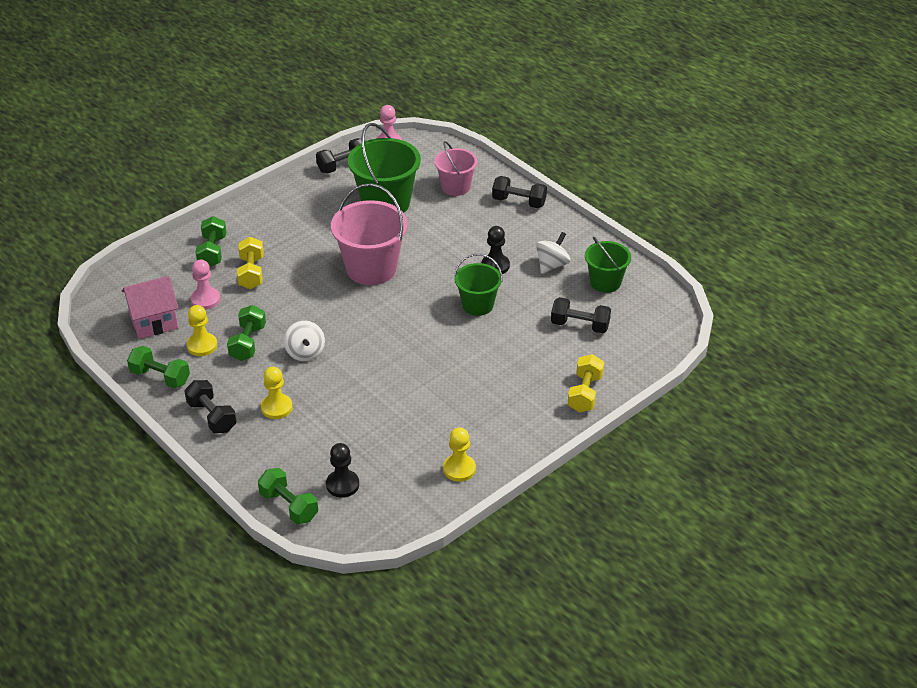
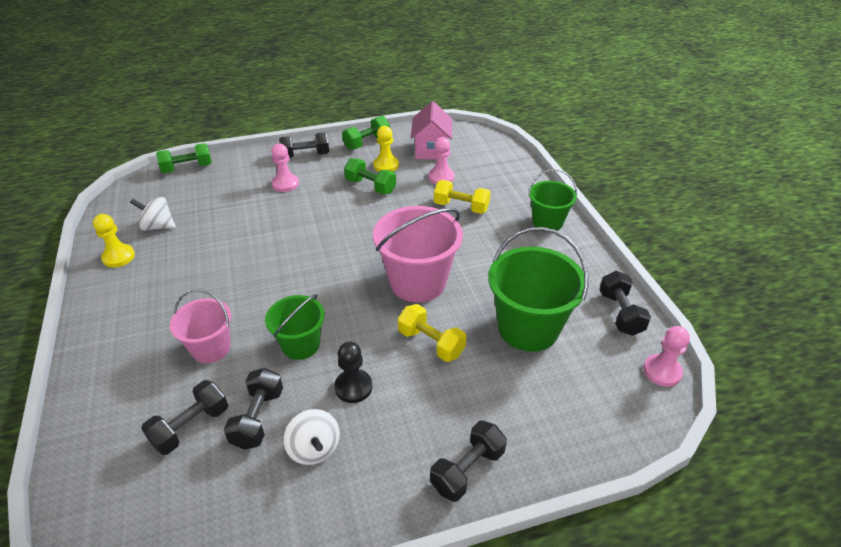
camera: 115 degrees right, 0 degrees up
(212, 252) = (505, 193): green dumbbell -> none
(276, 407) = (285, 184): yellow pawn -> pink pawn
(305, 353) = (333, 212): white spinning top -> white spinning top (158, 226)
(342, 485) = (177, 195): black pawn -> none
(455, 187) = (534, 408): pink bucket -> pink bucket (211, 348)
(550, 298) = (258, 418): none -> black dumbbell
(585, 393) = (97, 381): yellow dumbbell -> yellow dumbbell (431, 343)
(605, 282) = (237, 497): green bucket -> green bucket (547, 222)

